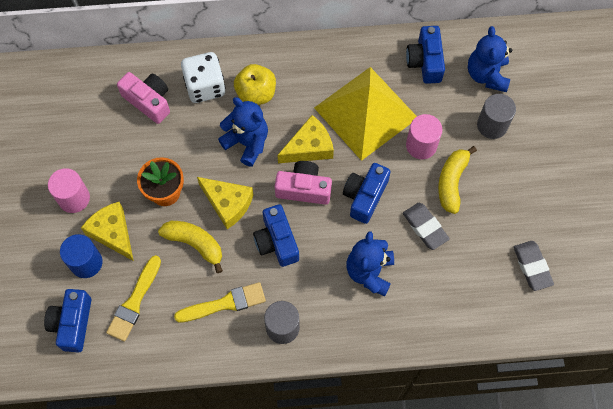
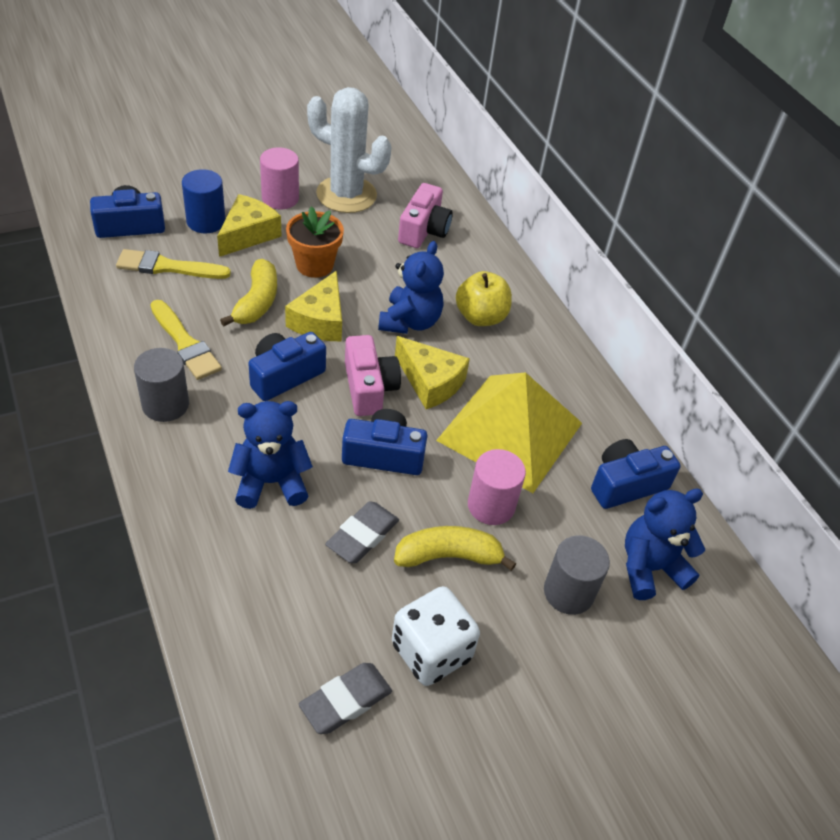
camera: 65 degrees right, 20 degrees down
(86, 146) = (346, 195): none -> white cactus
(205, 86) = (466, 271): white dice -> white dice (431, 651)

